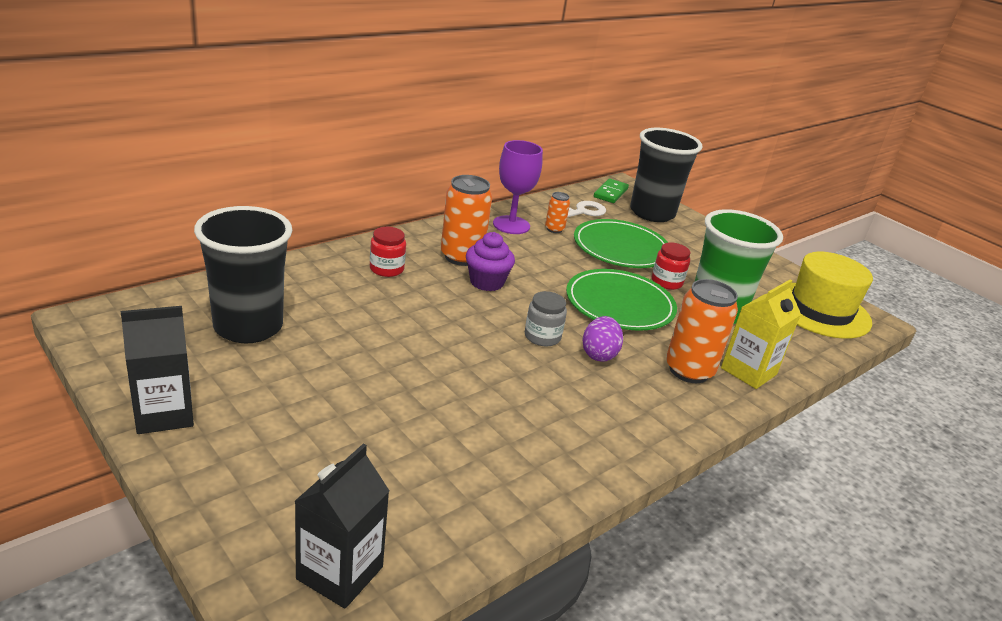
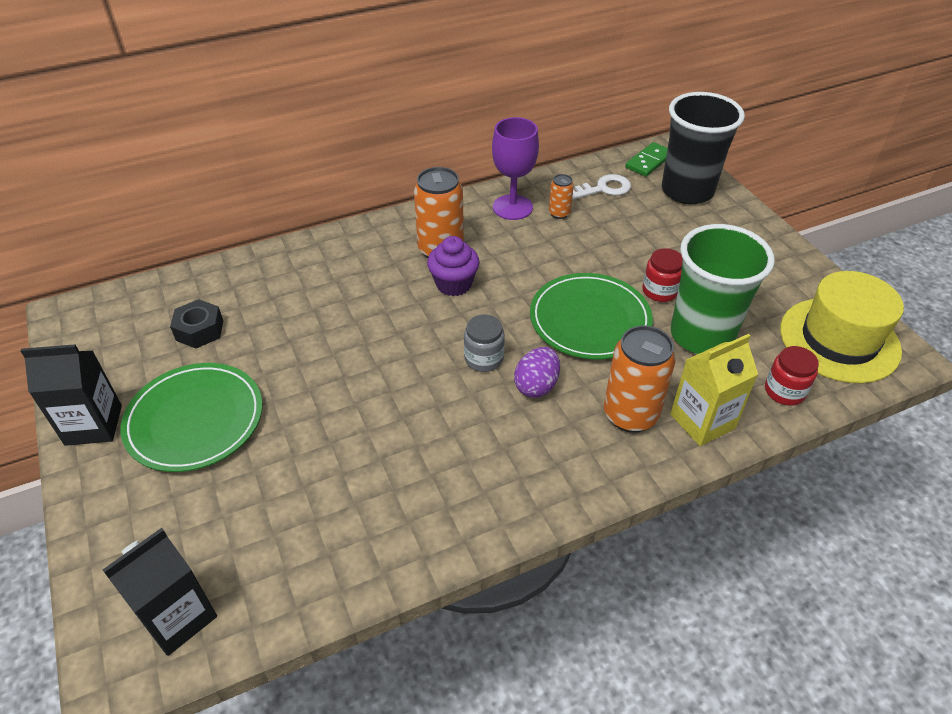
camera: 20 degrees right, 15 degrees up
(248, 327) = (199, 330): black cup -> black nut
(386, 269) = (357, 264): red jar -> red jar (784, 391)
(621, 248) = (626, 241): green plate -> green plate (195, 420)

